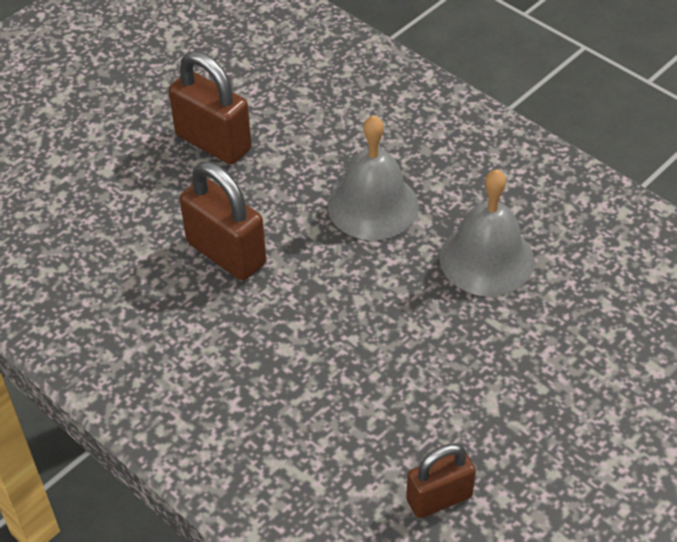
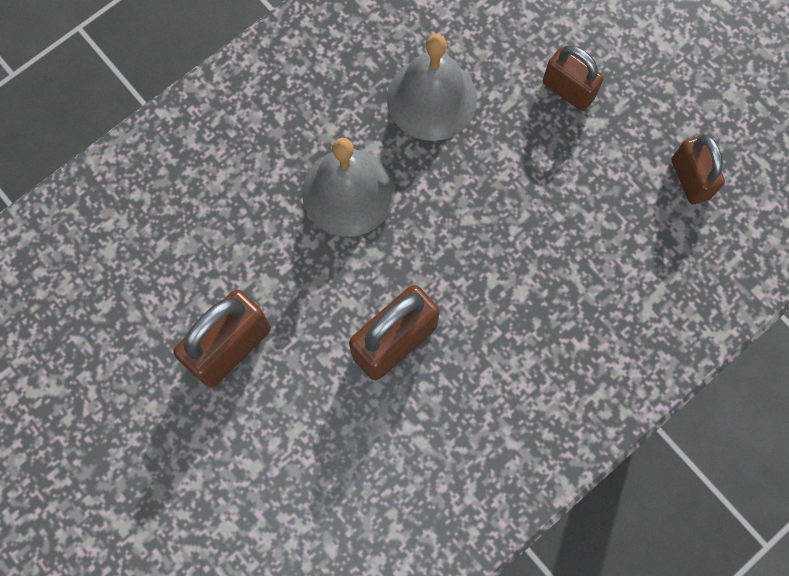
camera: 85 degrees left, 25 degrees up
(524, 374) = (568, 90): none -> brown padlock

